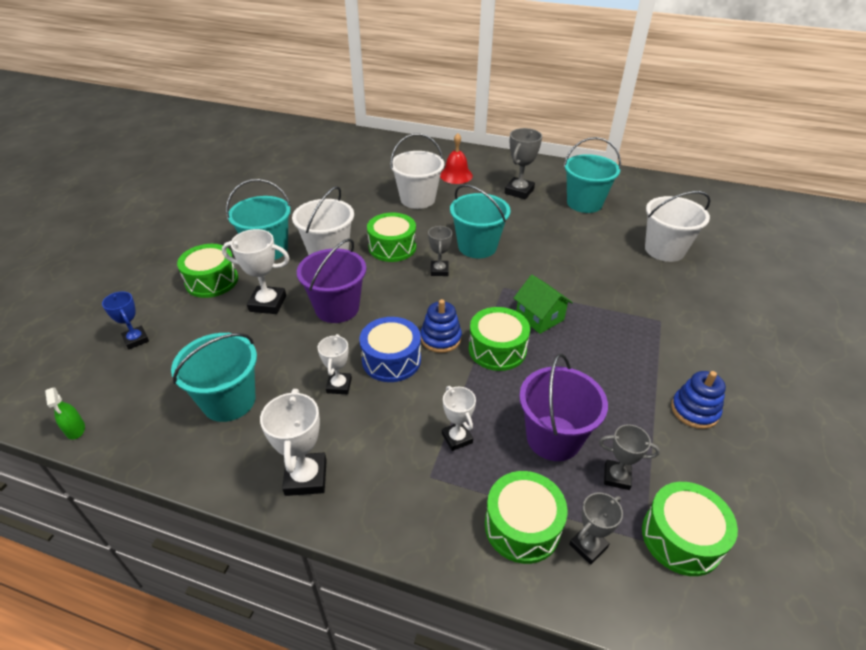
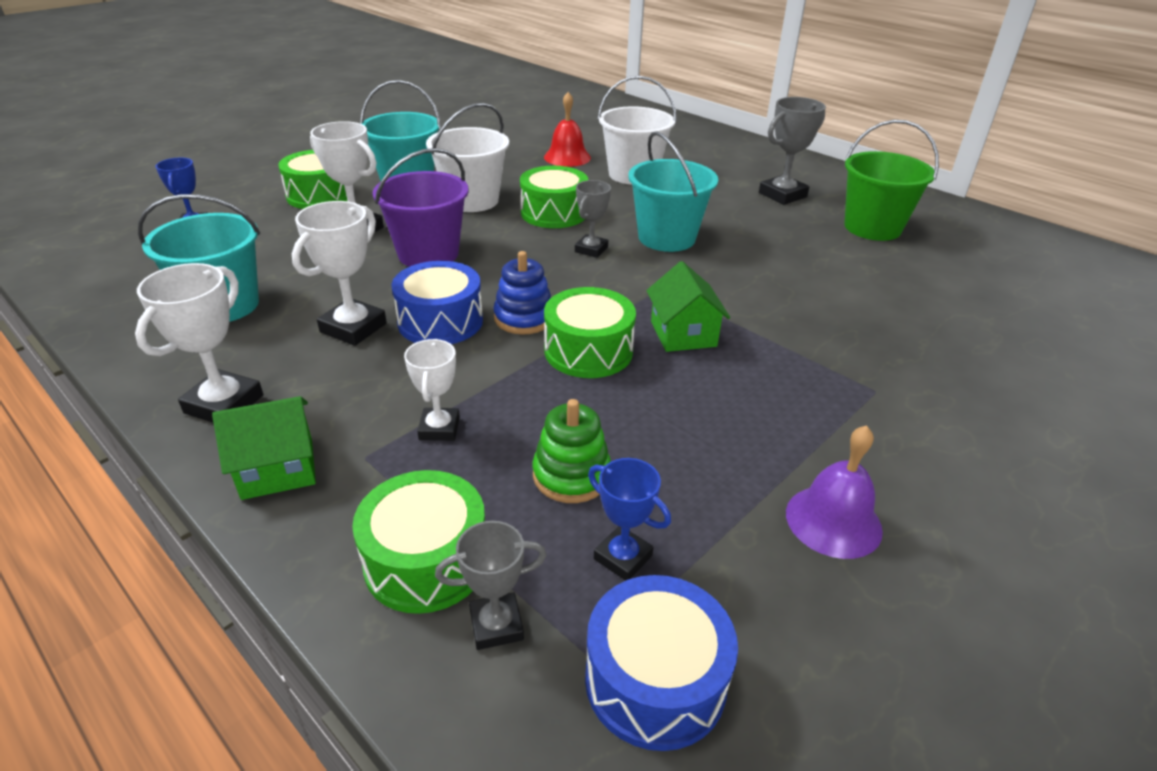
camera: 25 degrees right, 5 degrees down
(75, 429) = (60, 284): green spray bottle -> none
(339, 385) = (353, 328): white trophy -> white trophy, size x1.55
(385, 507) = (278, 469): none -> green house
(456, 175) = (708, 162): red bell -> red bell (567, 157)
(553, 438) = (571, 475): purple bucket -> green stacking toy
(584, 203) = (872, 227): turquoise bucket -> green bucket
(617, 477) = (623, 557): grey trophy -> blue trophy
(664, 250) = (961, 309): white bucket -> none
(681, 537) = (655, 680): green drum -> blue drum
(694, 410) = (833, 521): blue stacking toy -> purple bell

